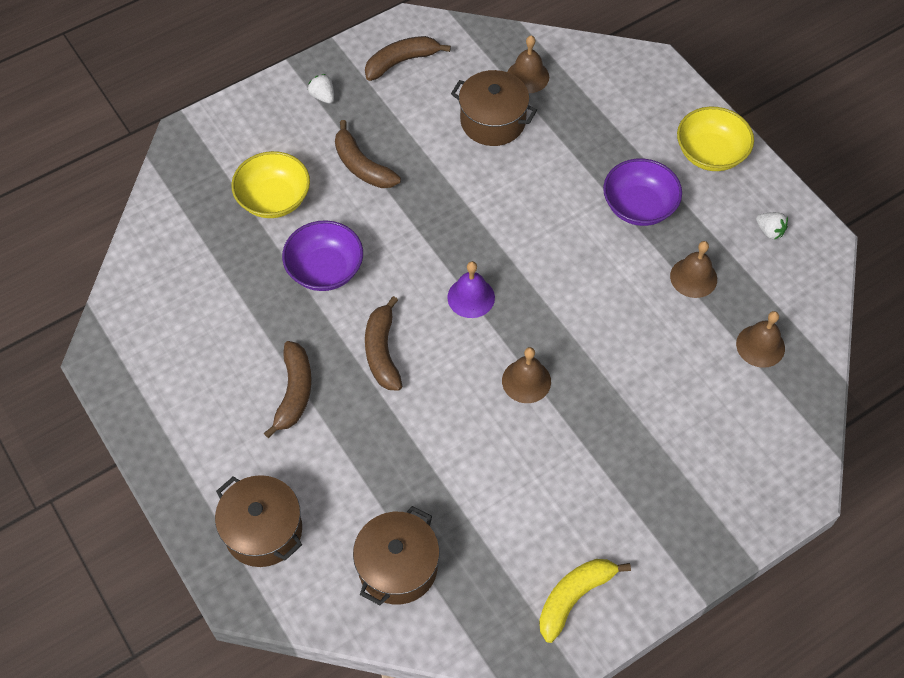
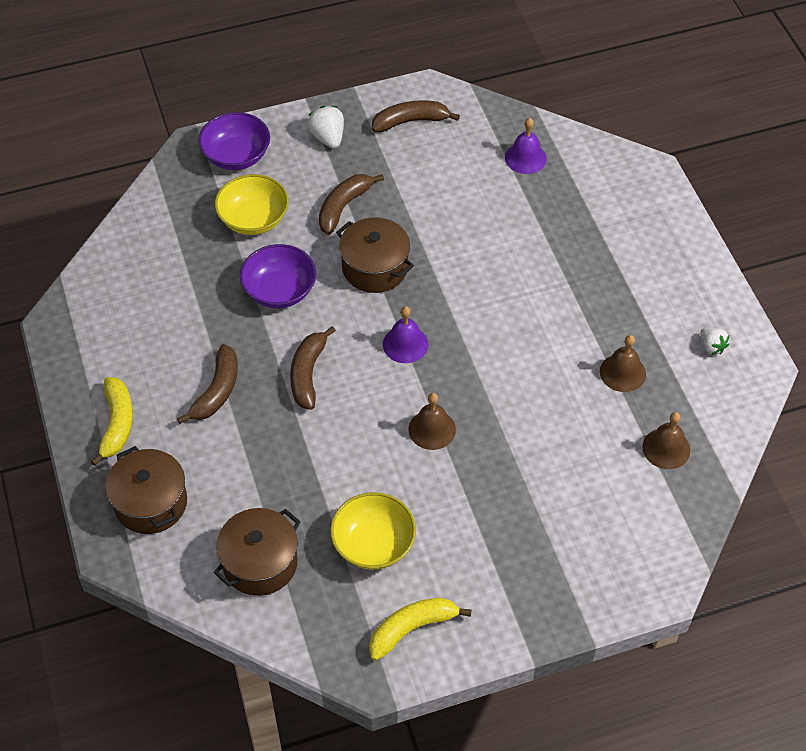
camera: 15 degrees right, 5 degrees down
(200, 452) = (117, 423): none -> yellow banana
(323, 96) = (328, 138): white strawberry -> white strawberry, size x1.51
(362, 166) = (343, 207): brown banana -> brown banana turned 60 degrees clockwise
(493, 121) = (478, 192): brown pot -> brown pot (375, 268)
(527, 76) = (525, 158): brown bell -> purple bell
(639, 206) = (592, 297): purple bowl -> purple bowl (236, 156)
(710, 153) = (678, 264): yellow bowl -> yellow bowl (373, 544)

